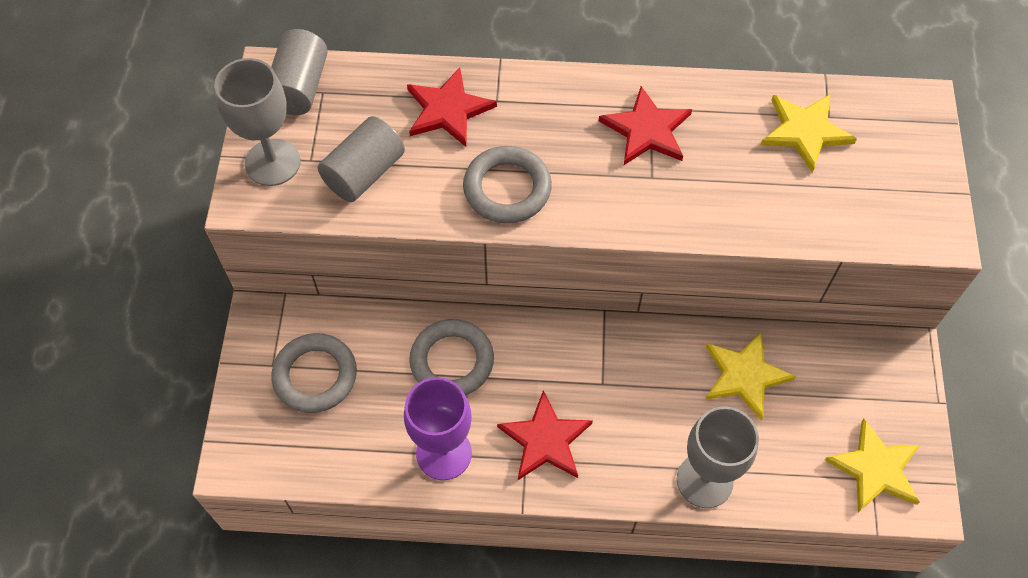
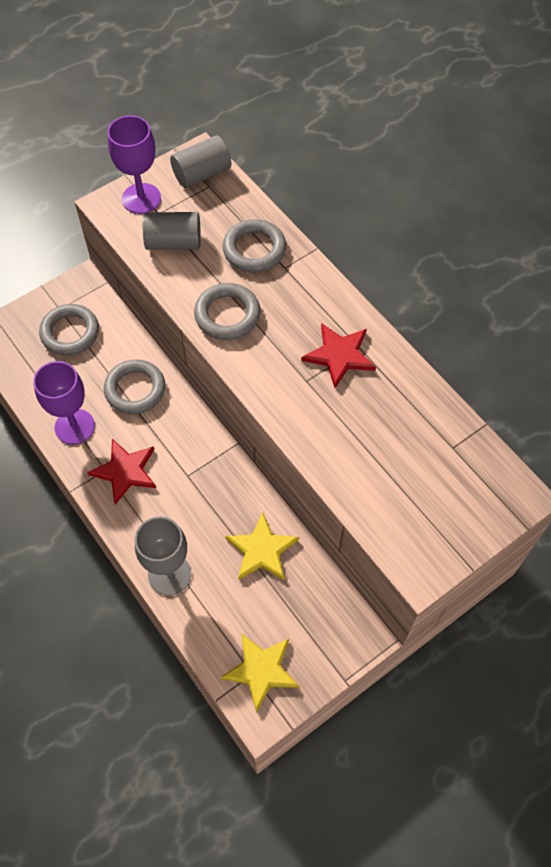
camera: 50 degrees right, 0 degrees up
(272, 162) = (141, 198): grey goblet -> purple goblet
(448, 110) = (254, 249): red star -> grey ring
(805, 131) = (426, 441): yellow star -> none

